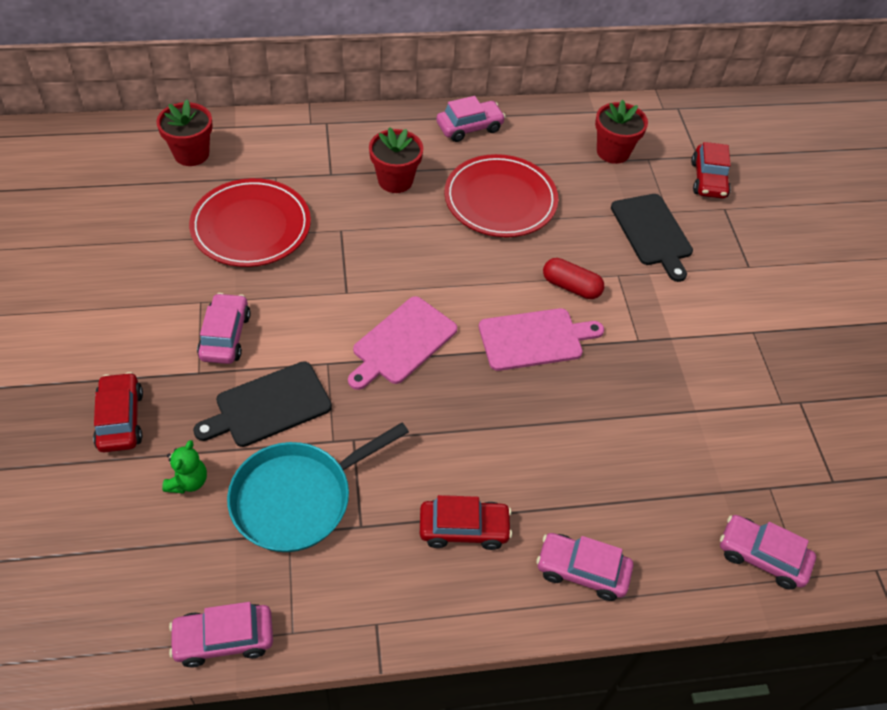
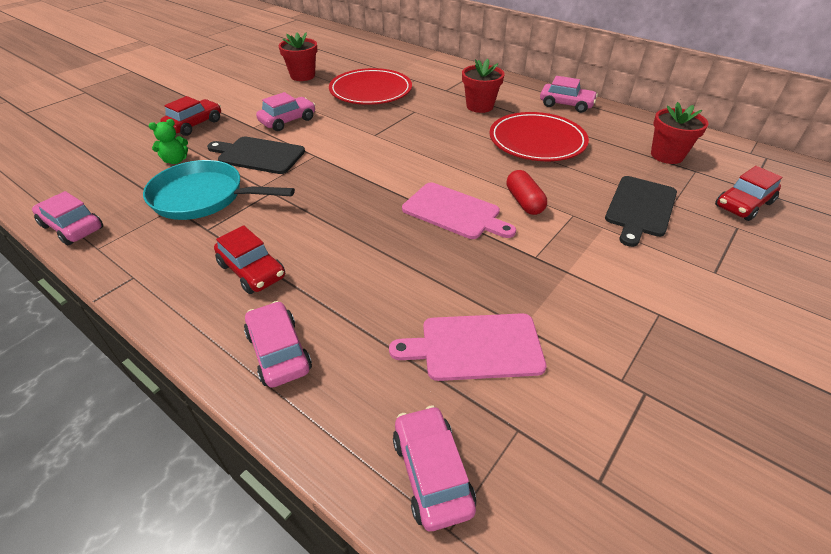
camera: 50 degrees right, 10 degrees down
(191, 154) = (387, 58): red flower pot -> red flower pot (302, 76)
(402, 343) = (368, 169): pink cutting board -> pink cutting board (475, 347)

